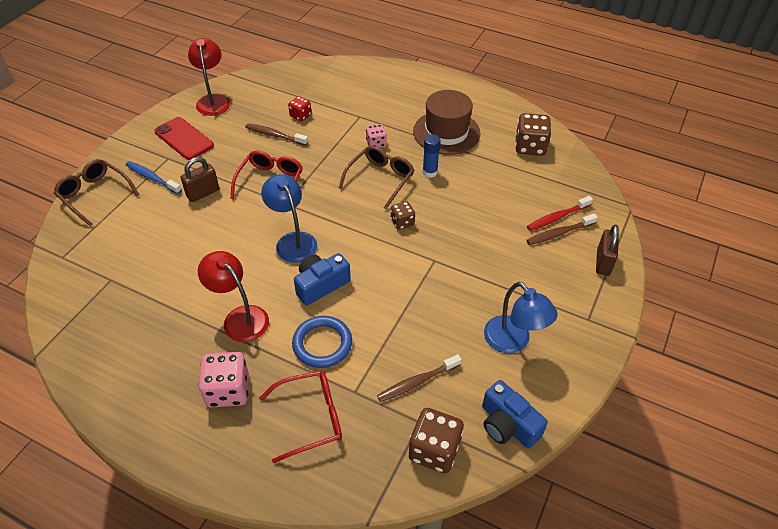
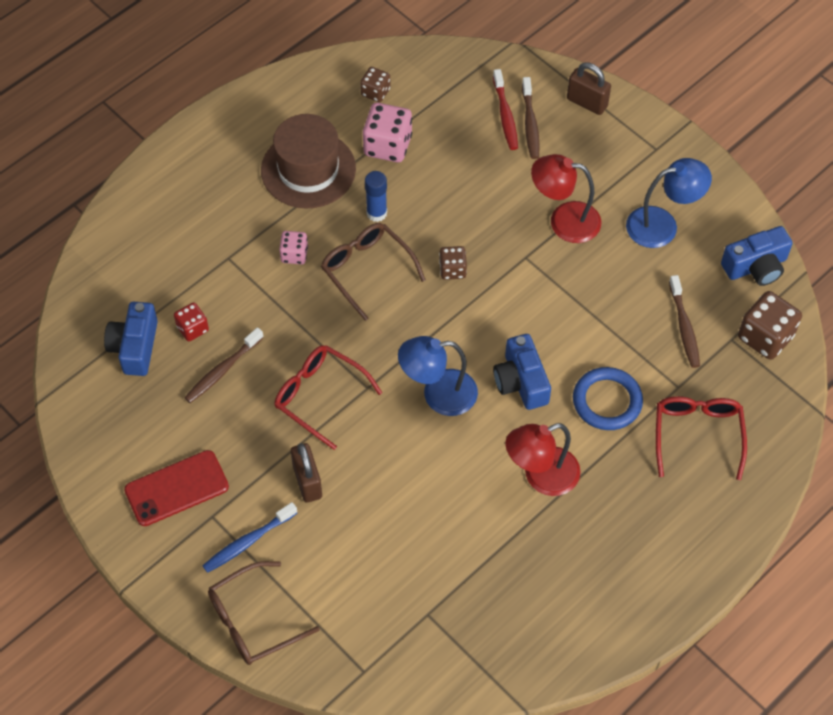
camera: 70 degrees left, 10 degrees up
(213, 100) = (100, 434): red lamp -> red lamp (564, 220)
(228, 390) = (639, 507): pink dice -> pink dice (387, 145)
(278, 97) = (135, 347): none -> blue camera
(530, 147) = (375, 92): brown dice -> brown dice, size x0.58

